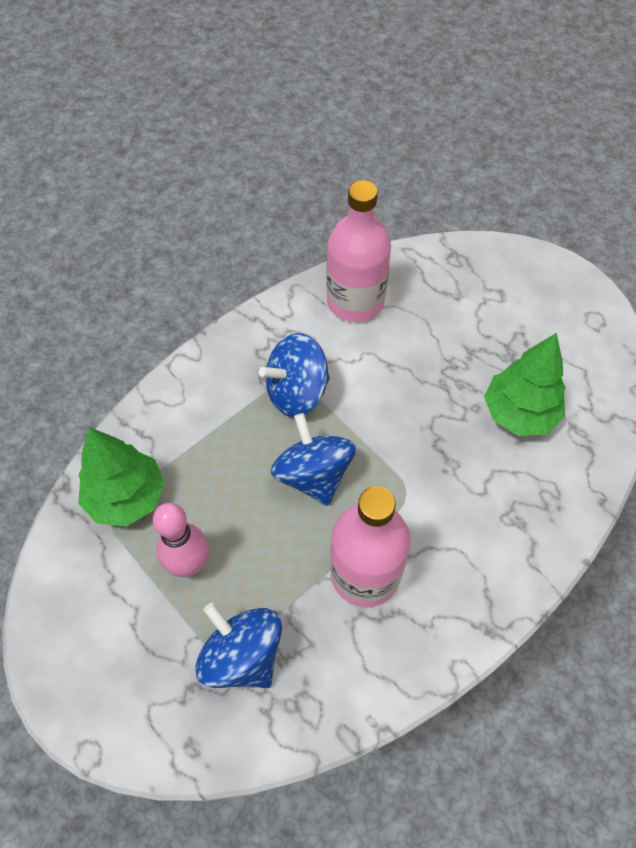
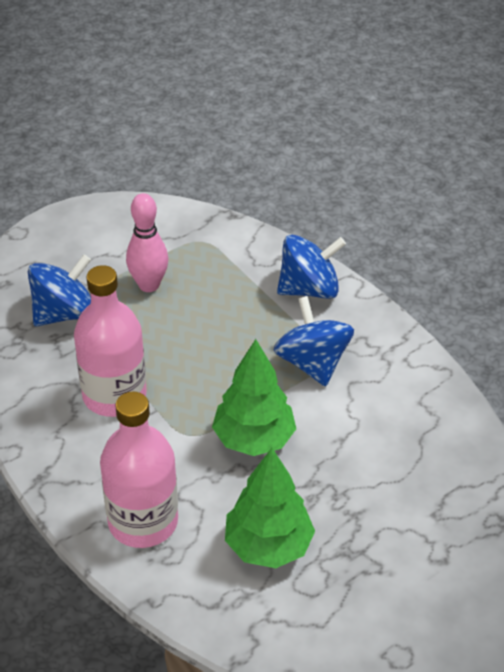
camera: 95 degrees right, 15 degrees down
(126, 497) = (216, 249): green tree -> green tree (254, 439)
(313, 475) = (219, 368): blue spinning top -> blue spinning top (309, 289)
(355, 301) = (428, 419): pink bottle -> pink bottle (143, 521)

